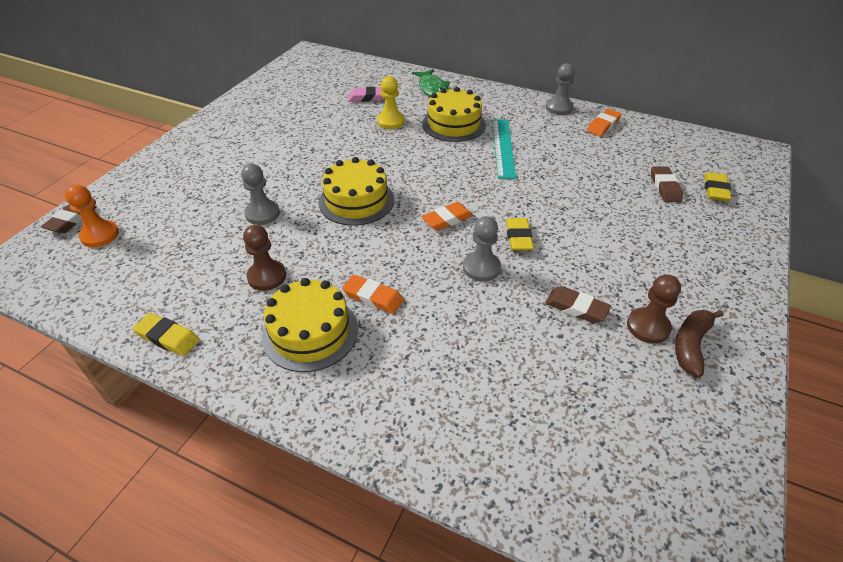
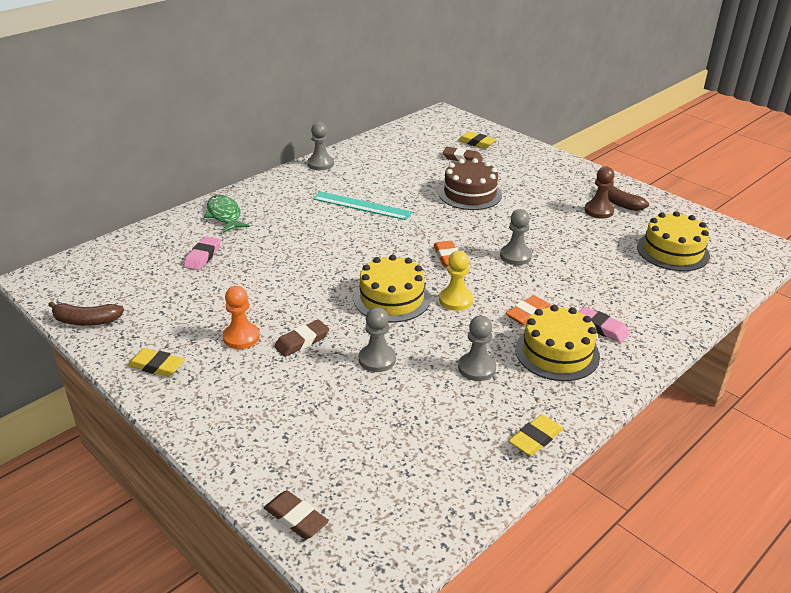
camera: 70 degrees left, 10 degrees down
(100, 235) = (344, 490): orange pawn -> orange pawn (241, 337)
(267, 276) = (476, 368): brown pawn -> grey pawn
(268, 81) = (86, 321): none -> brown banana
(372, 365) = (601, 328): none -> pink eraser
(391, 121) = (266, 252): yellow pawn -> yellow pawn (456, 300)
(432, 89) = (224, 215): green fish -> green fish turned 120 degrees counterclockwise
(454, 124) = (303, 220): yellow cake -> yellow cake (673, 251)
(518, 237) = (488, 231): yellow eraser -> yellow eraser (157, 366)
(576, 308) = (572, 230): brown eraser -> brown eraser (302, 341)
(588, 209) = (470, 194): none -> brown cake
(603, 125) = (364, 154): orange eraser -> none

